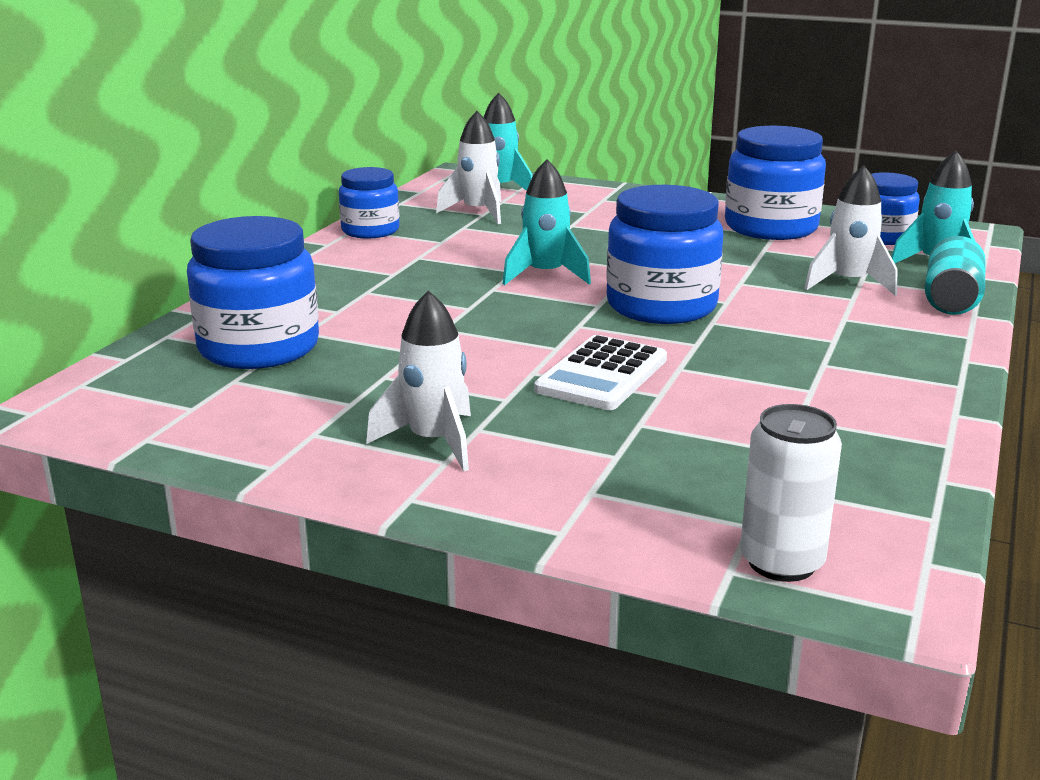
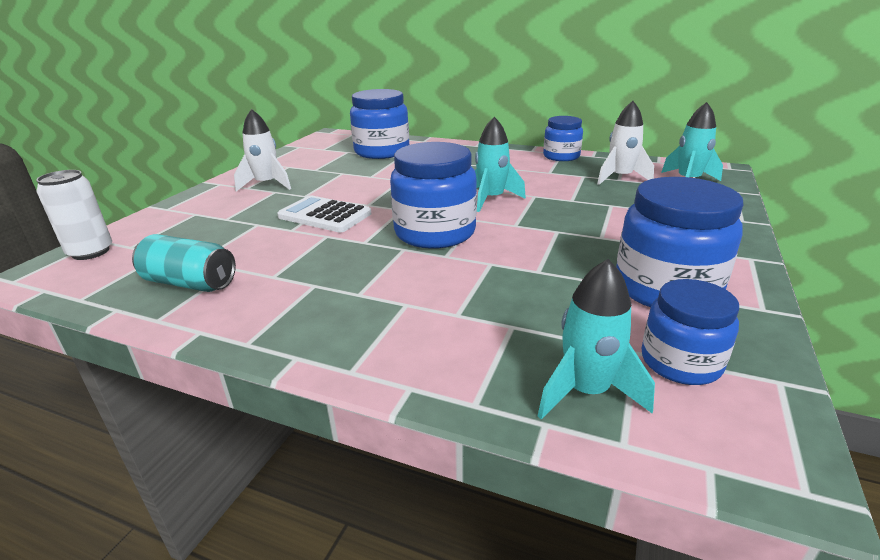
camera: 90 degrees right, 5 degrees up
(848, 283) = (499, 317): white rocket -> none
(951, 299) = (459, 379): turquoise can -> turquoise can (190, 283)

